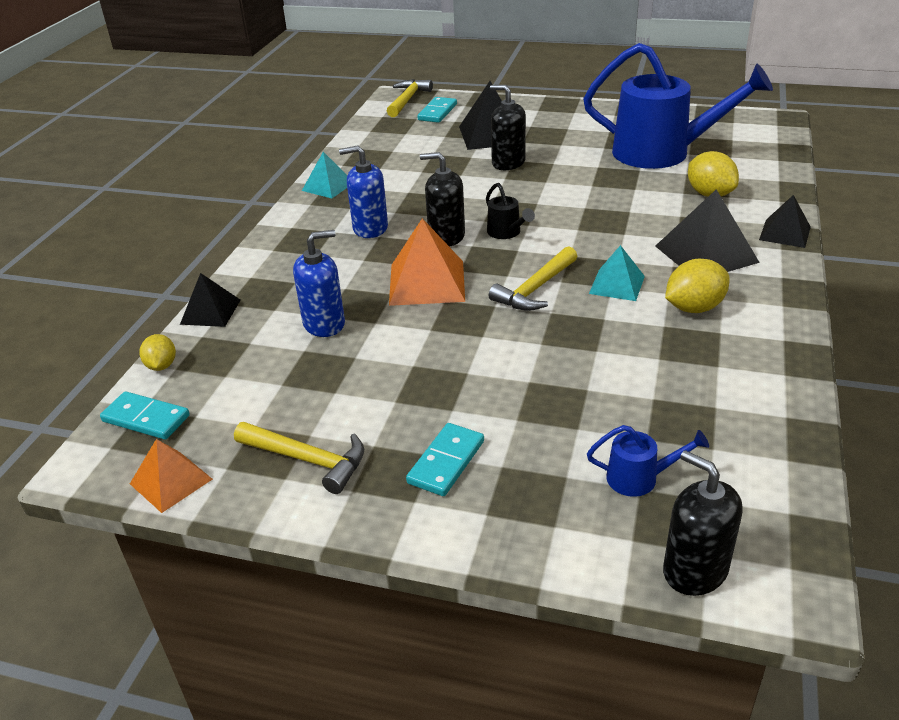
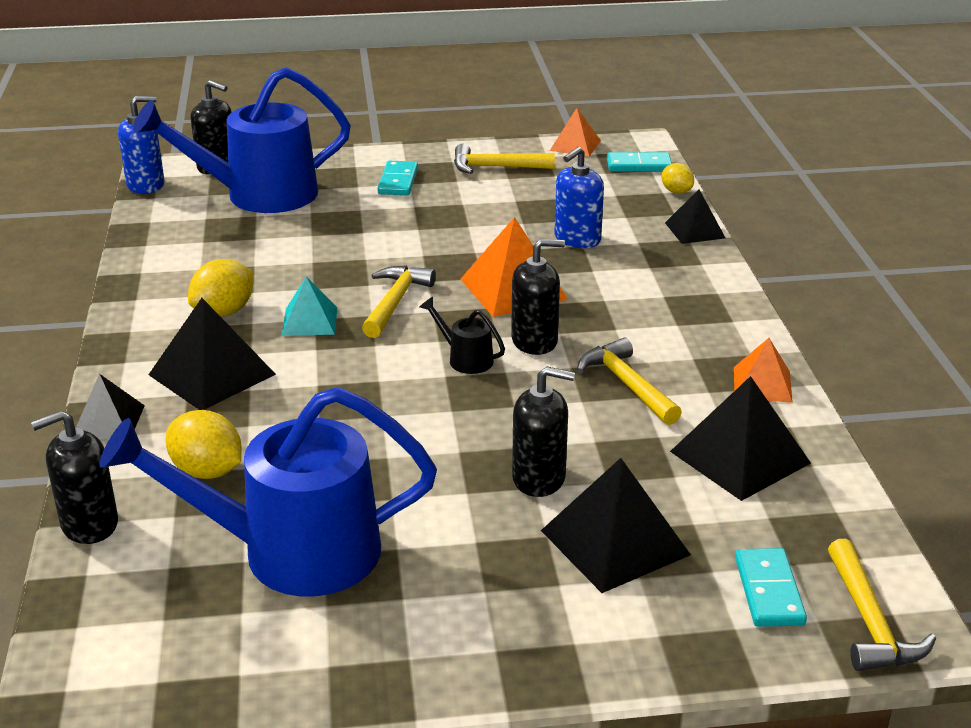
camera: 155 degrees right, 5 degrees down
(328, 186) = (762, 384): turquoise pyramid -> orange pyramid
(370, 228) = (636, 335): blue soap dispenser -> blue soap dispenser (146, 185)
(389, 156) = (739, 457): none -> black pyramid
(411, 199) = (627, 384): none -> yellow hammer
(640, 478) = (257, 195): blue watering can -> blue watering can, size x2.49
(782, 179) = (89, 524): none -> black soap dispenser

